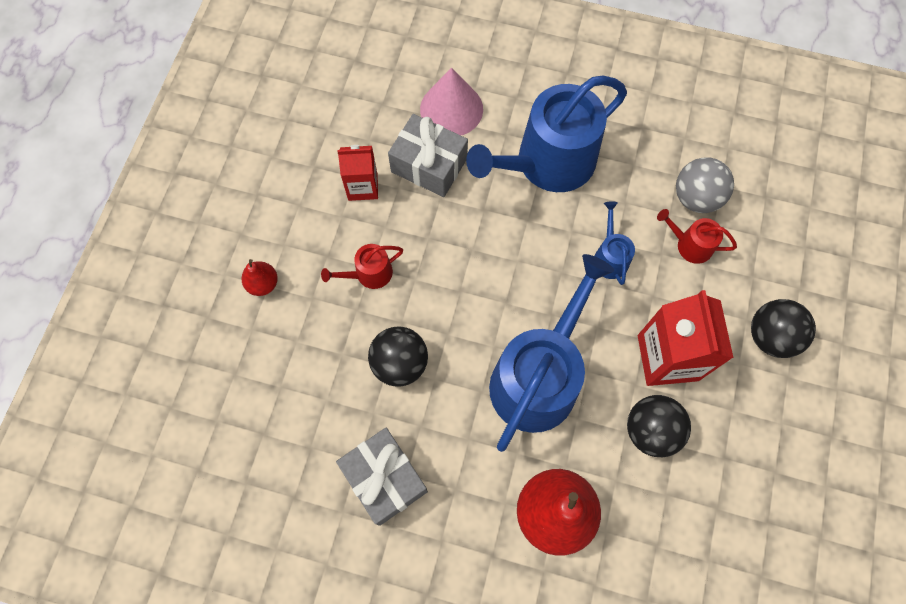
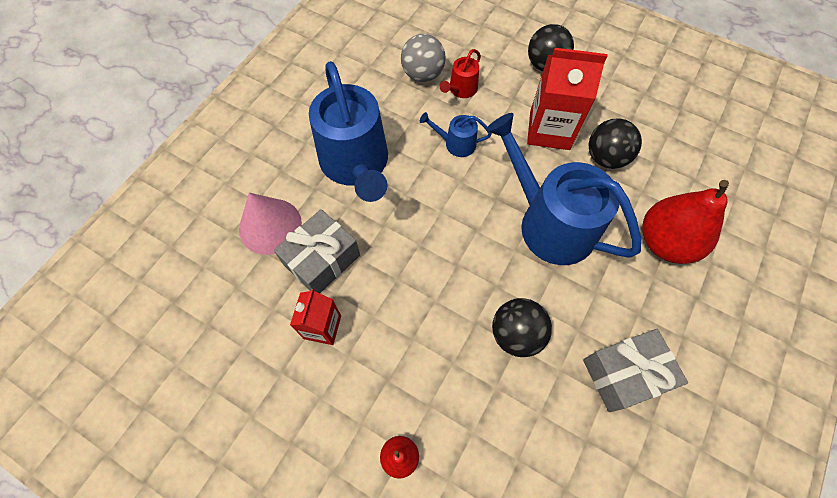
camera: 75 degrees left, 5 degrees down
(369, 274) = (418, 342): red watering can -> none

